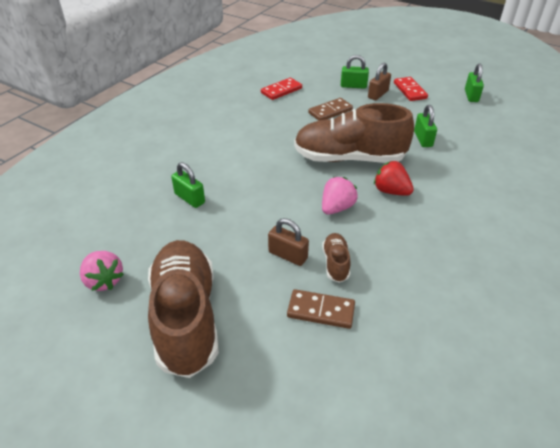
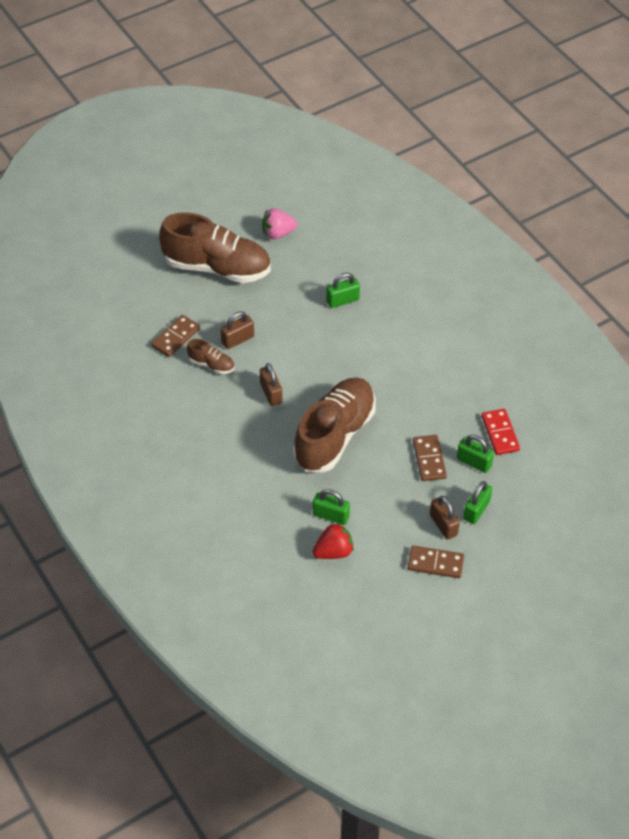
camera: 115 degrees right, 10 degrees up
(336, 208) = (271, 393): pink strawberry -> brown padlock
(391, 191) = (268, 442): red strawberry -> red strawberry (333, 551)
(410, 91) = (435, 563): red domino -> brown domino
(471, 96) = (390, 623): green padlock -> green padlock (474, 462)

